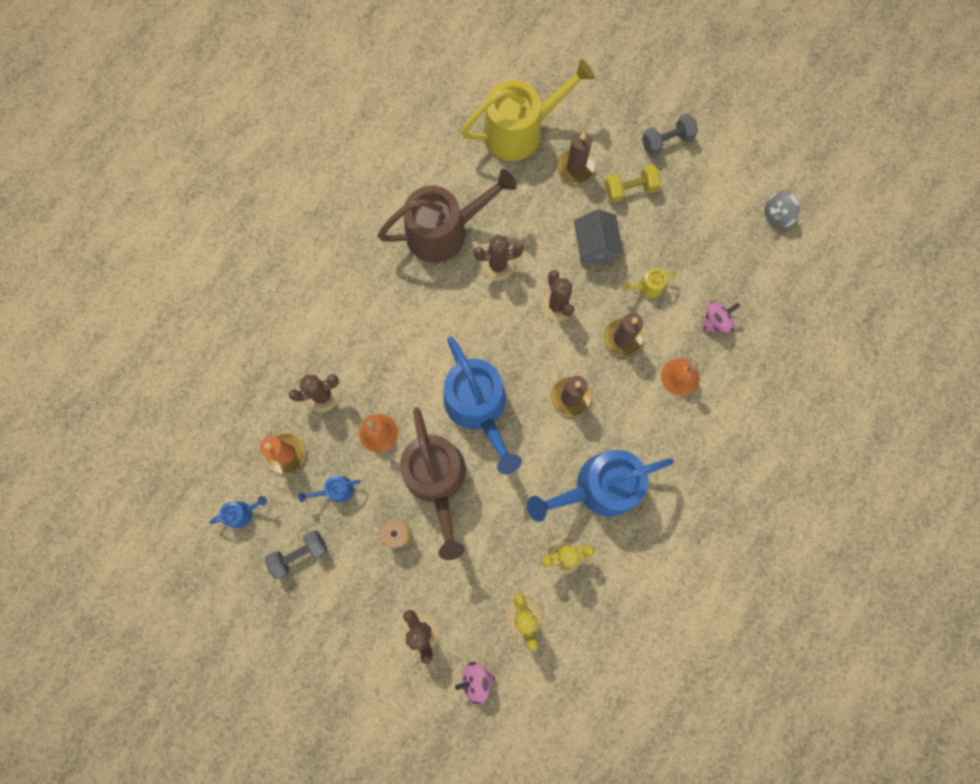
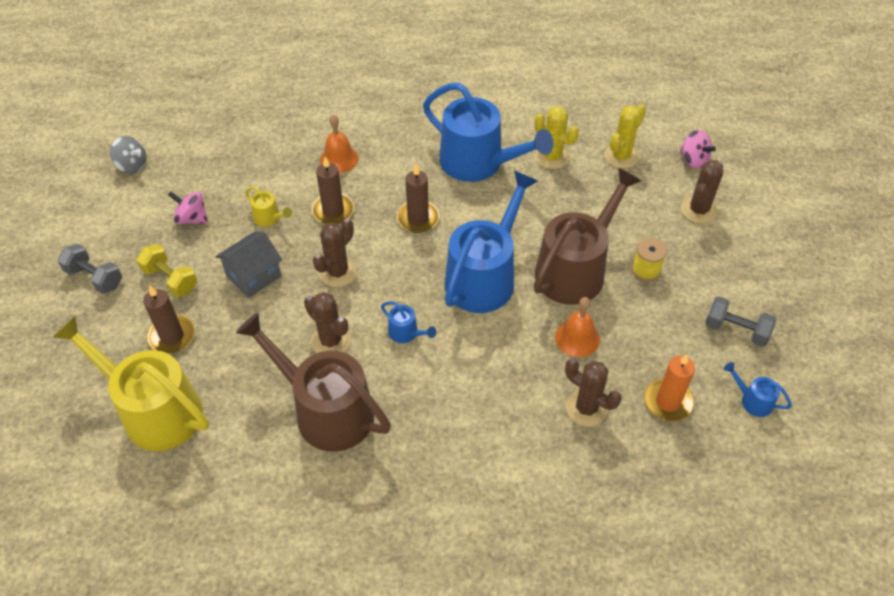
camera: 125 degrees left, 25 degrees down
(336, 490) = (657, 338): blue watering can -> blue watering can (406, 333)
(716, 321) = (269, 159): pink spinning top -> pink spinning top (192, 218)

